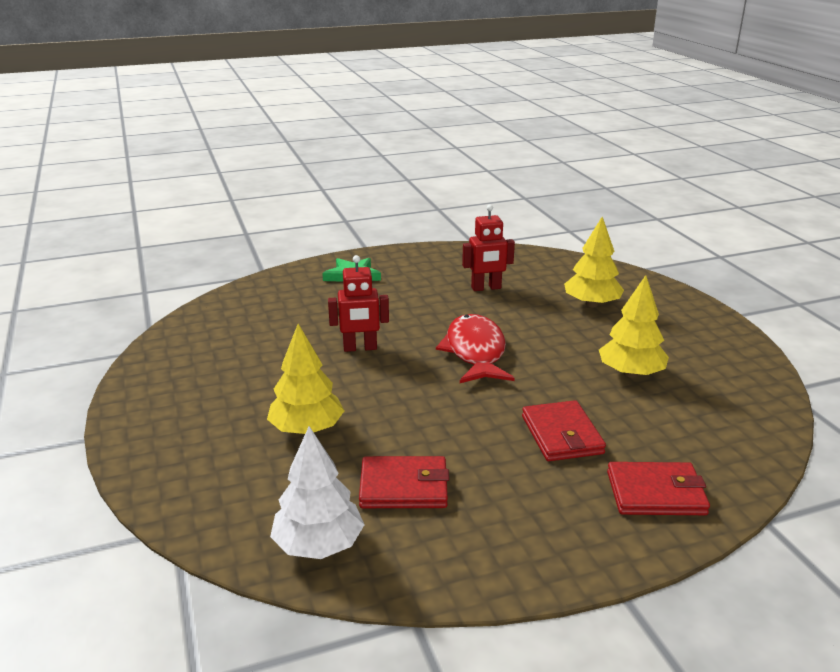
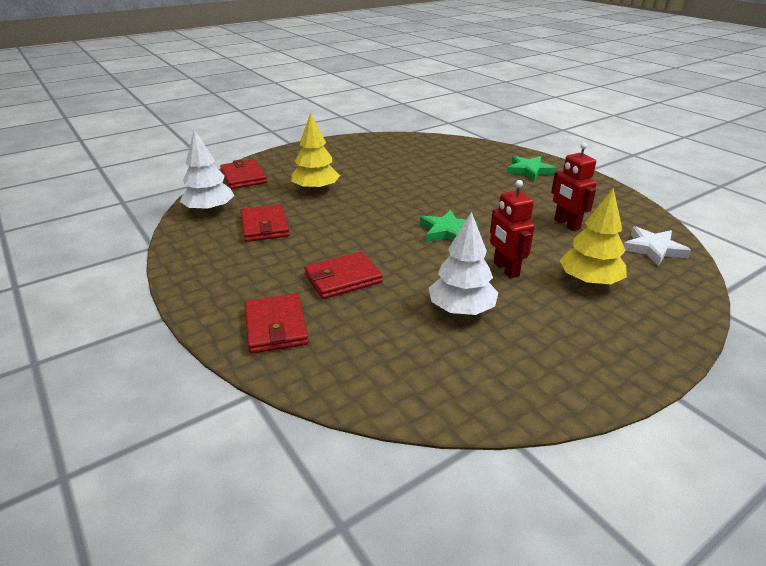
camera: 75 degrees right, 5 degrees up
(204, 500) = (243, 177): none -> red wallet
(360, 348) = (422, 189): red robot -> red robot (505, 269)
(475, 352) = (447, 231): red fish -> green star
(544, 265) = (653, 249): none -> white star
(631, 373) = (461, 310): yellow tree -> white tree

